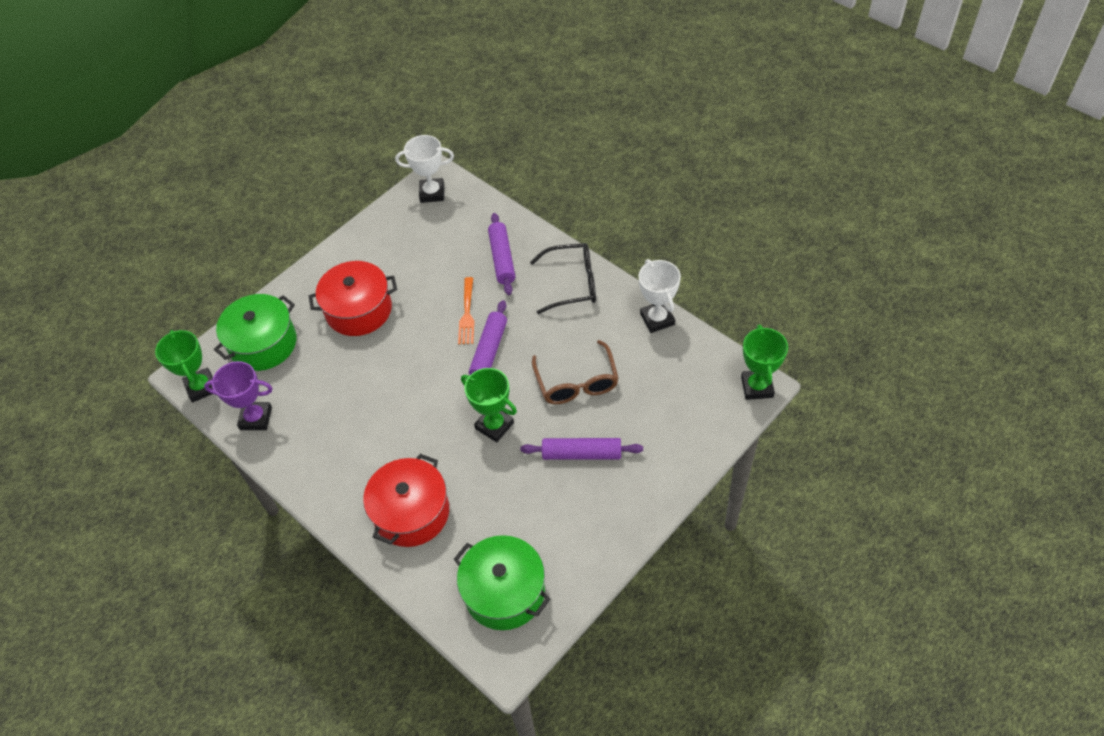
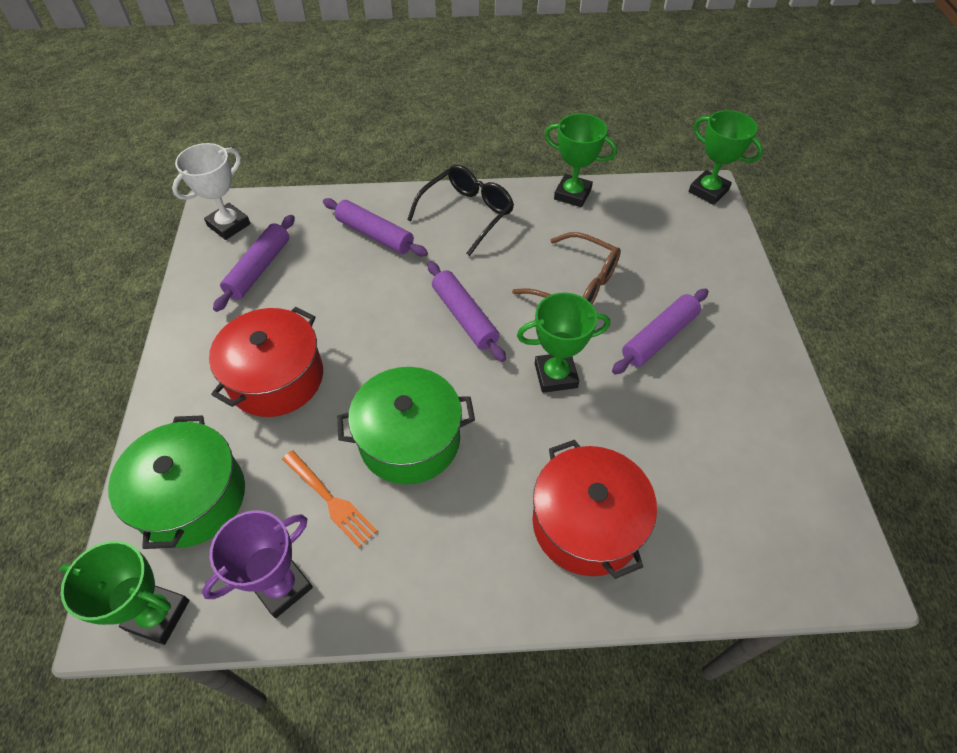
camera: 50 degrees left, 0 degrees up
(417, 235) = (259, 269): none -> purple rolling pin
(467, 314) = (401, 301): orange fork -> orange fork (330, 500)
(504, 592) = (765, 513): green pot -> green pot (409, 440)
(657, 319) = (572, 194): white trophy -> green trophy

